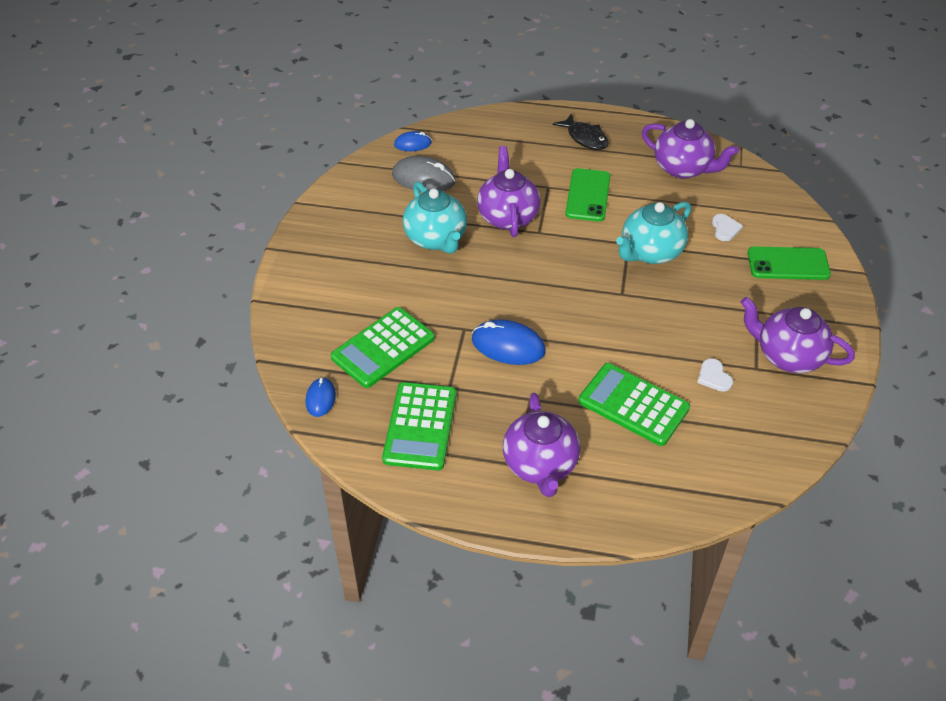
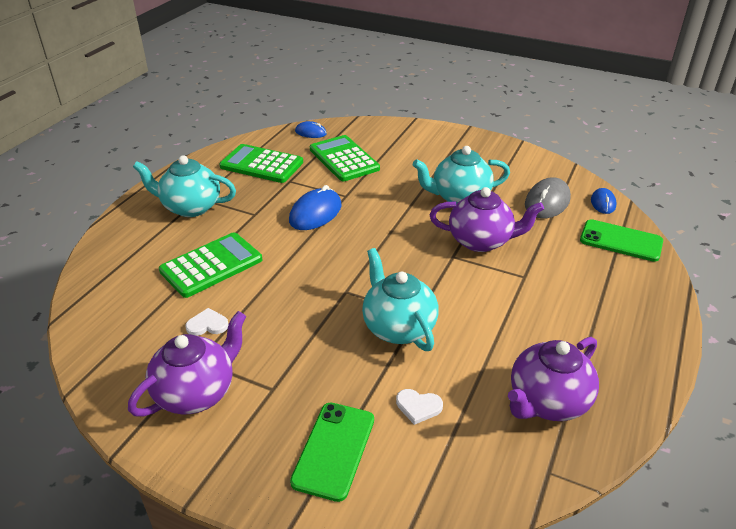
camera: 105 degrees right, 10 degrees down
(540, 465) = (190, 207): purple teapot -> turquoise teapot
(585, 138) = (616, 324): black fish -> none
(588, 195) = (505, 302): green phone -> green phone (621, 241)

